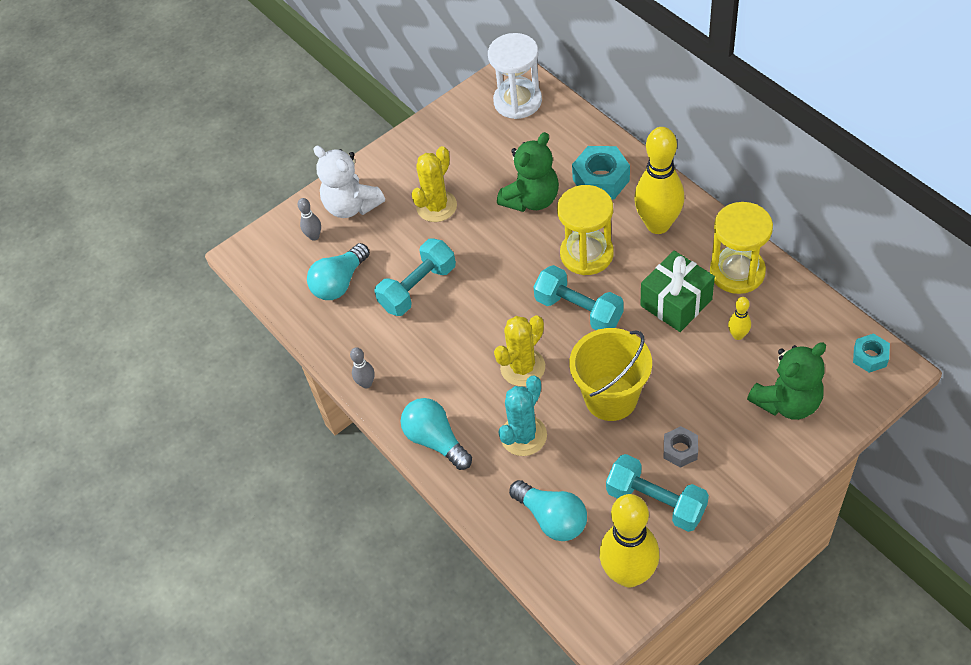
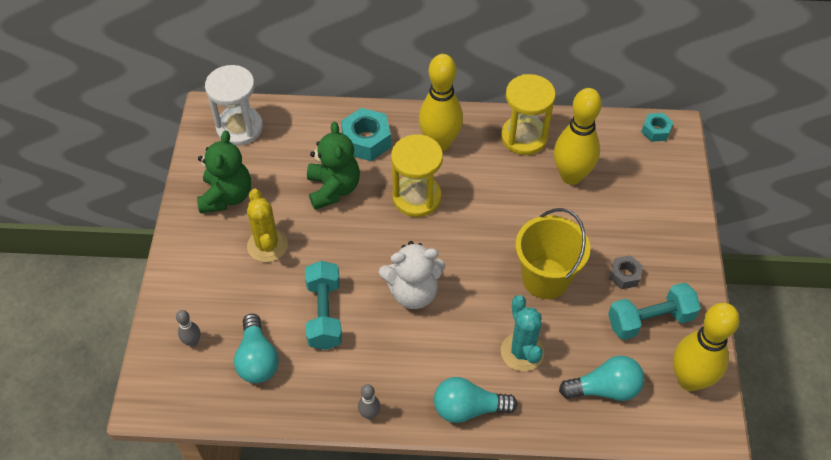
camera: 55 degrees left, 0 degrees up
(351, 206) = (197, 295): white teddy bear -> white teddy bear (413, 292)
(522, 367) = (466, 307): yellow cactus -> none
(579, 310) = (456, 238): turquoise dumbbell -> none
(676, 302) = (511, 184): green gift -> none
(738, 335) = (571, 176): yellow bowling pin -> yellow bowling pin, size x2.31
(787, 402) = (646, 194): green teddy bear -> green teddy bear (227, 196)

